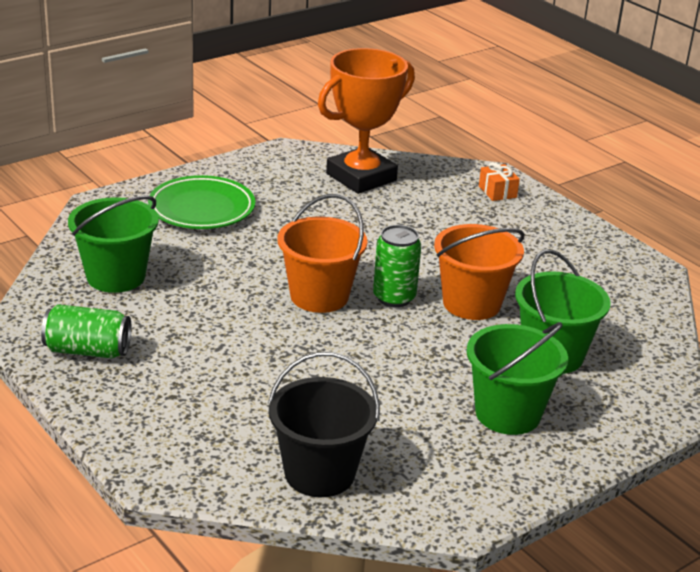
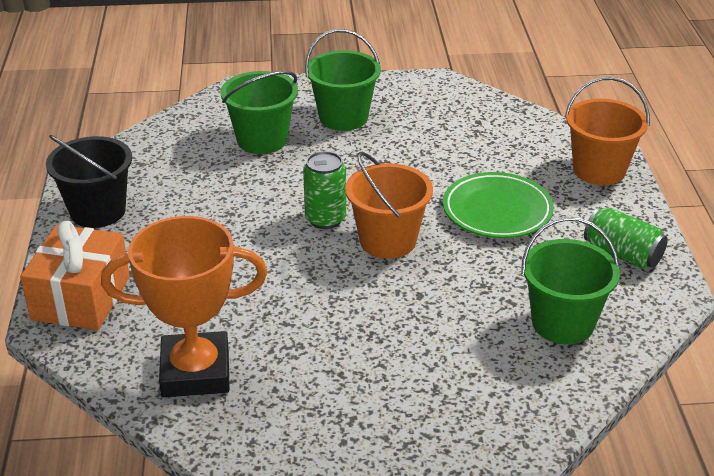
camera: 145 degrees left, 5 degrees up
(201, 209) = (417, 386): green plate -> green plate (497, 211)
(319, 473) = (502, 123): black bucket -> black bucket (98, 211)
(471, 303) = (268, 194): orange bucket -> orange bucket (599, 170)
(497, 192) = (81, 298): orange gift -> orange gift, size x2.19

